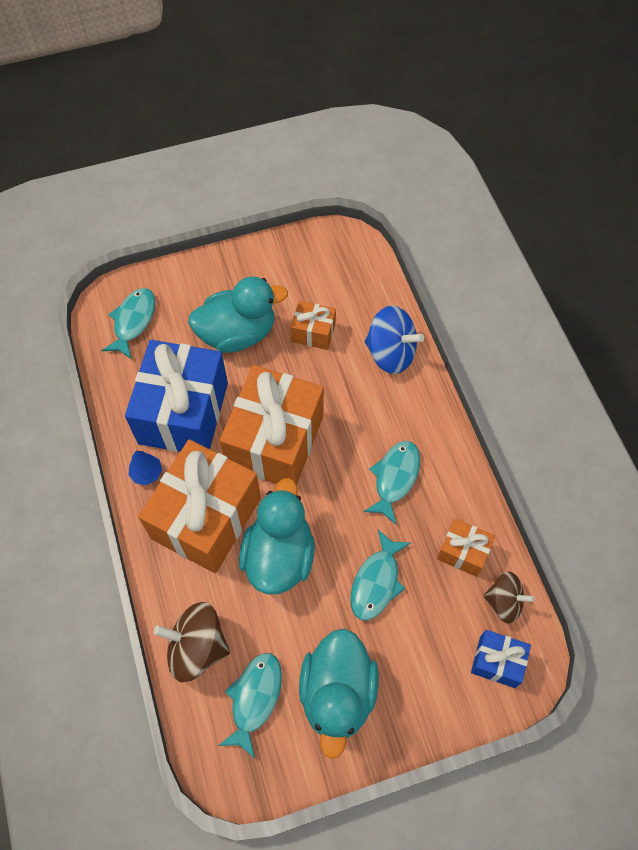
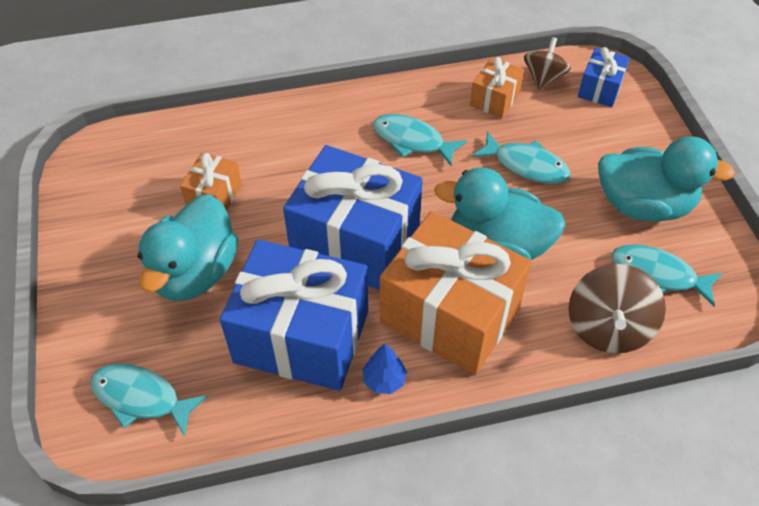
camera: 85 degrees left, 10 degrees down
(238, 333) = (195, 272): turquoise duck -> turquoise duck turned 150 degrees counterclockwise
(275, 441) = (355, 241): orange gift -> blue gift
(390, 353) = (259, 130): blue spinning top -> none

